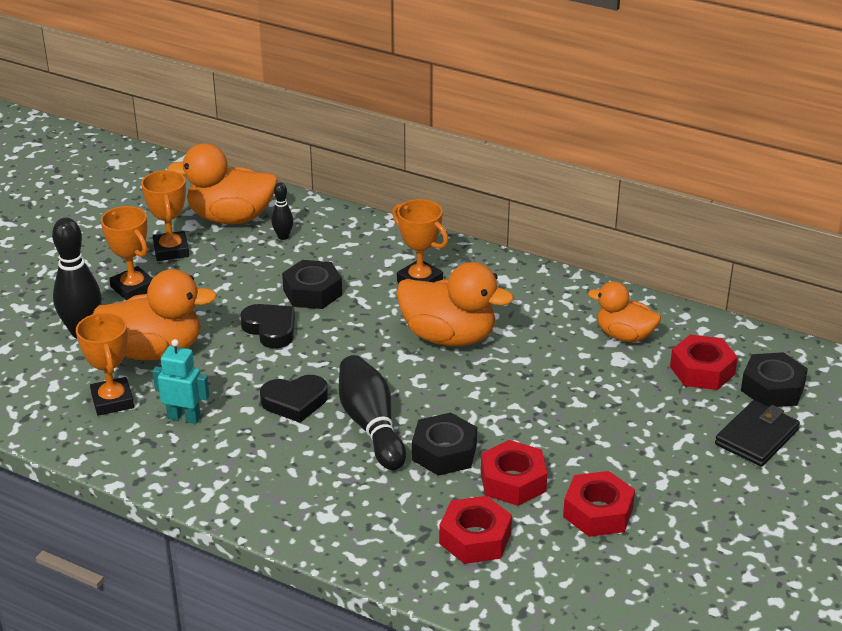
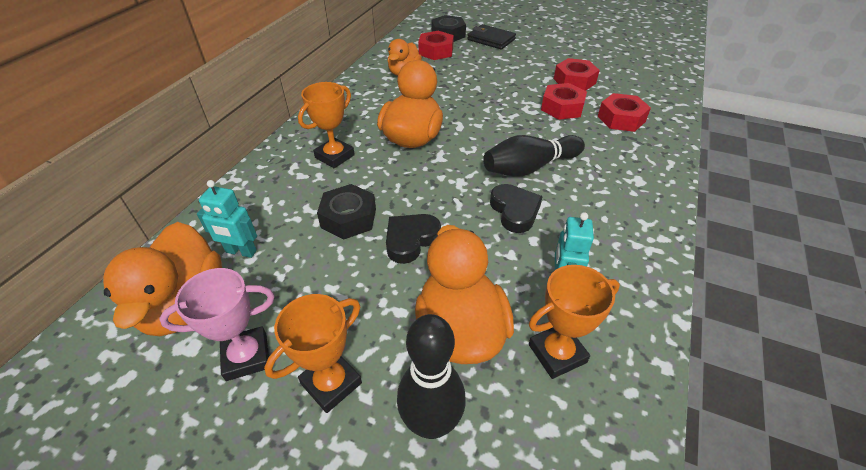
camera: 95 degrees left, 10 degrees up
(171, 250) = (246, 356): orange trophy -> pink trophy
(283, 237) = (241, 252): black bowling pin -> turquoise robot
(444, 452) = (546, 134): black nut -> none

